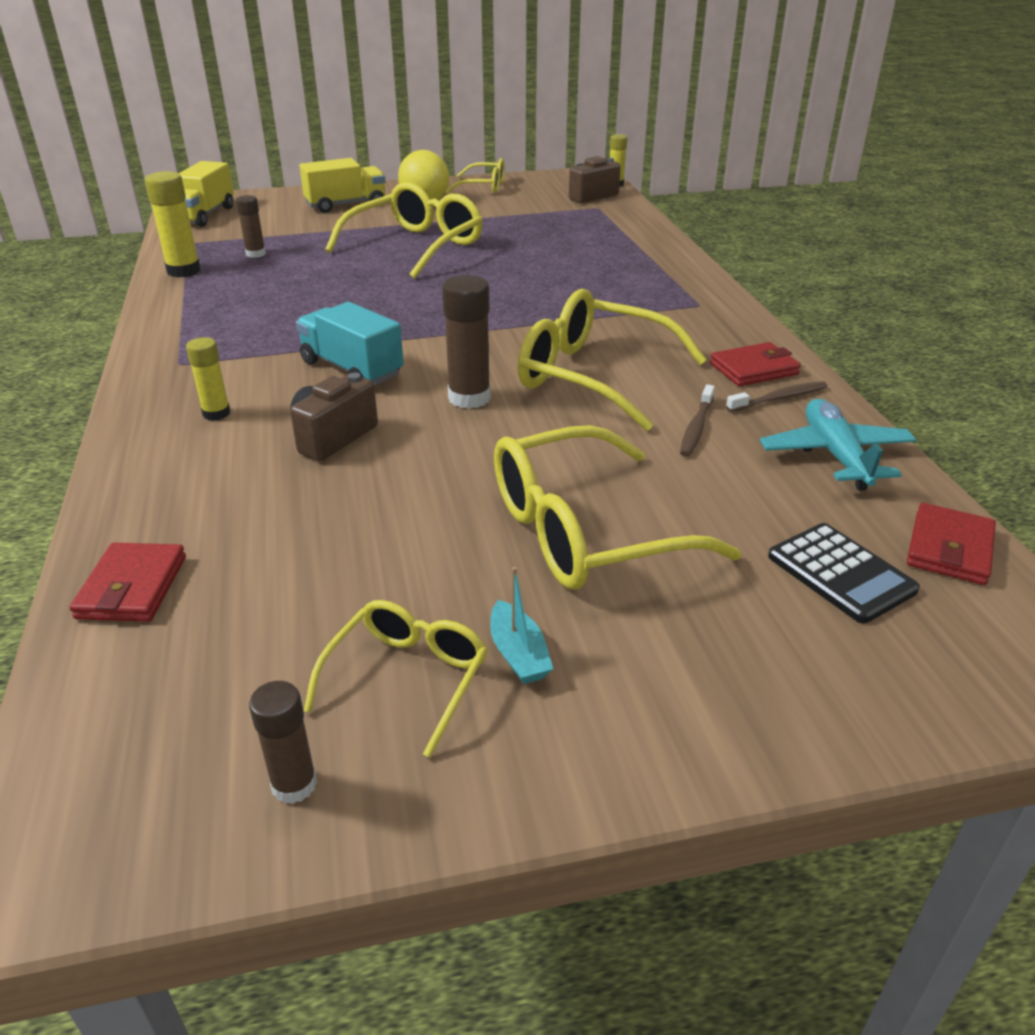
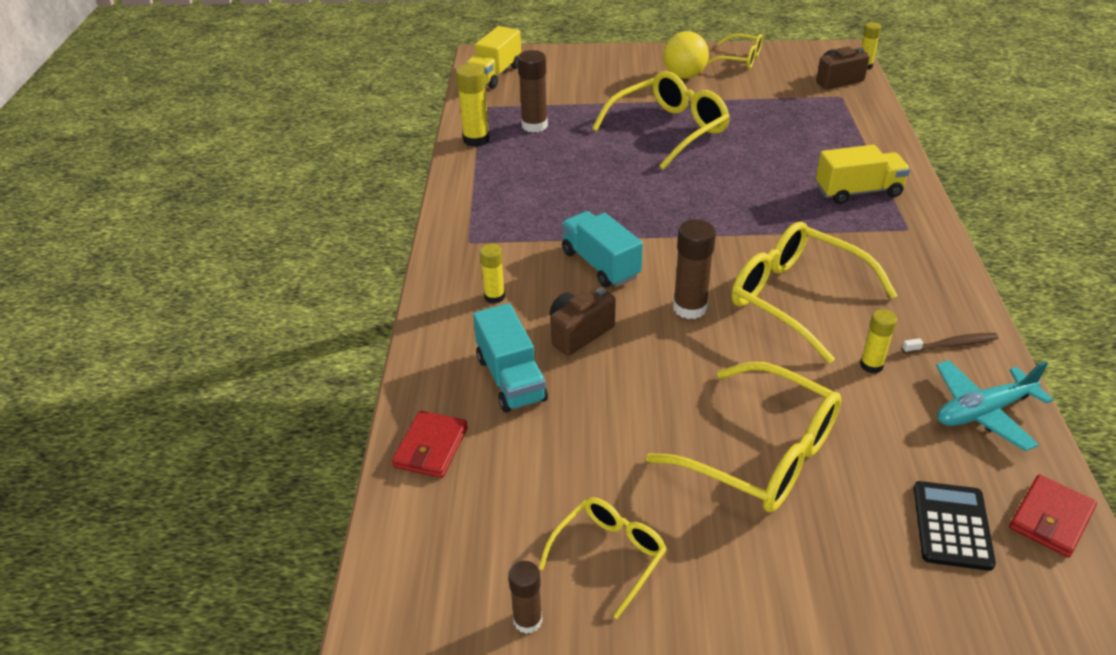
camera: 15 degrees right, 5 degrees up
(245, 495) = (511, 379): none -> turquoise truck
(256, 254) = (534, 125): brown glue stick -> brown glue stick, size x1.61
(346, 205) = (614, 72): yellow truck -> yellow truck (858, 192)
(518, 654) = (689, 551): turquoise boat -> none
(587, 531) = (760, 453): yellow glasses -> yellow glasses turned 135 degrees counterclockwise
(696, 427) = (871, 365): brown toothbrush -> yellow glue stick
(753, 369) = (938, 309): red wallet -> none
(835, 455) = (983, 412): turquoise plane -> turquoise plane turned 120 degrees counterclockwise
(841, 573) = (952, 526): black calculator -> black calculator turned 150 degrees counterclockwise

